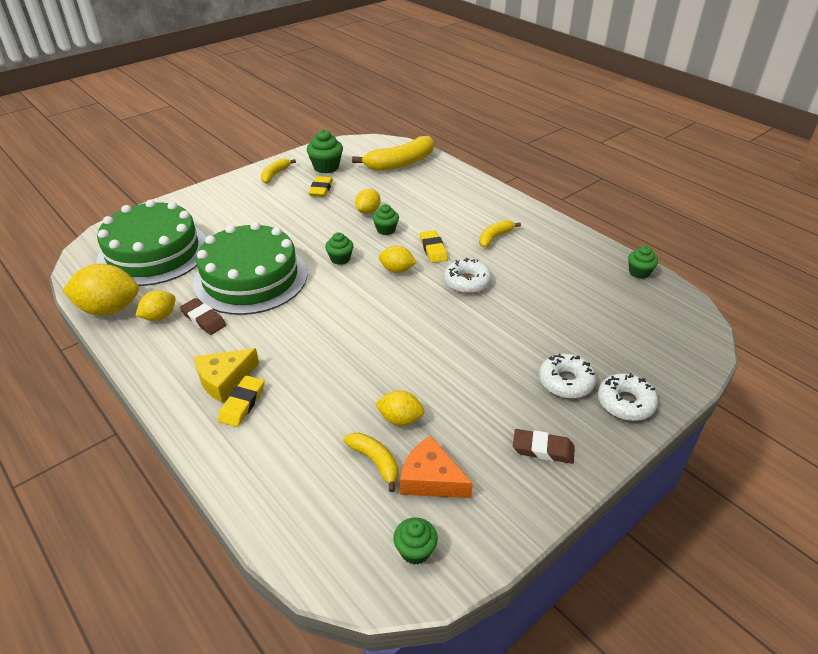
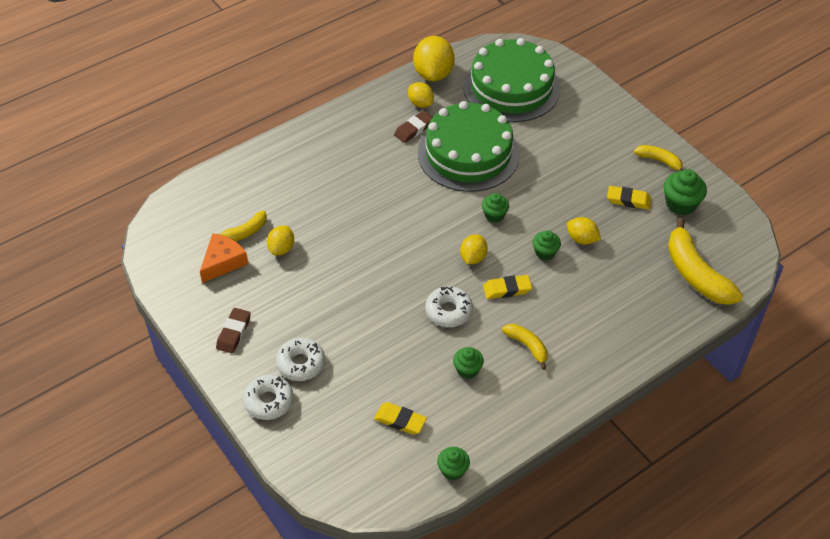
camera: 95 degrees right, 10 degrees up
(224, 379) = (341, 147): yellow cheese -> none
(242, 404) = (315, 159): yellow eraser -> yellow eraser (400, 420)
(415, 550) = (171, 249): green cupcake -> green cupcake (467, 369)

